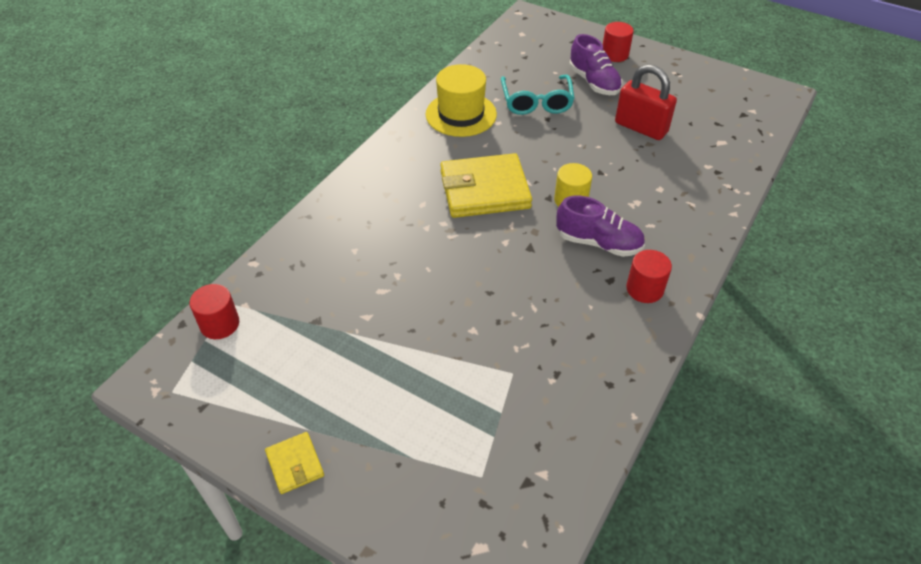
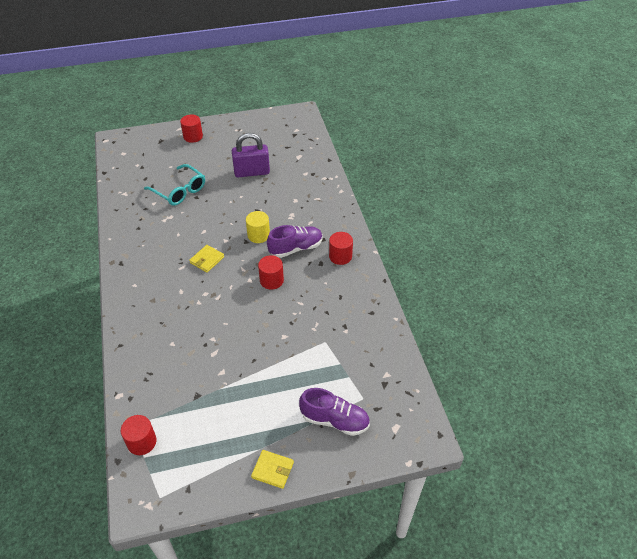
camera: 45 degrees left, 0 degrees up
(461, 114) = (143, 225): yellow hat -> none
(484, 190) = (207, 260): yellow wallet -> yellow wallet, size x0.47
(529, 259) = (271, 280): none -> red cylinder
(594, 82) = (199, 160): purple shoe -> purple shoe (335, 420)
(641, 128) = (252, 172): red padlock -> purple padlock

